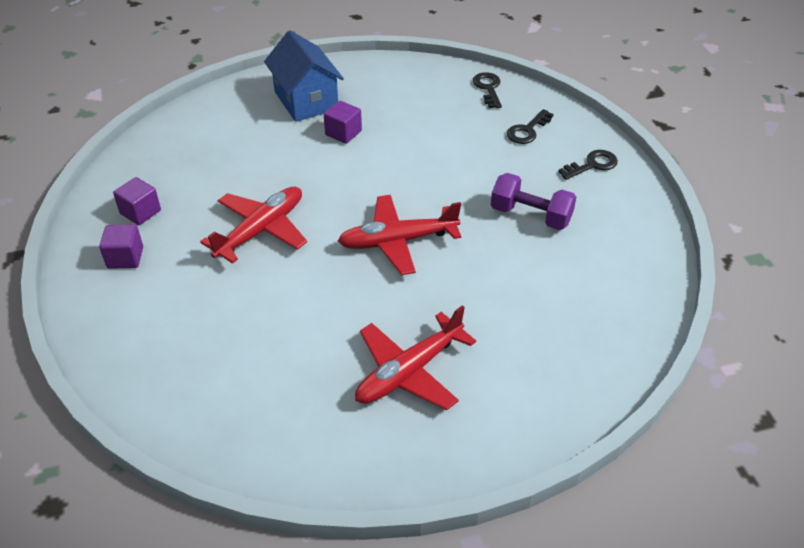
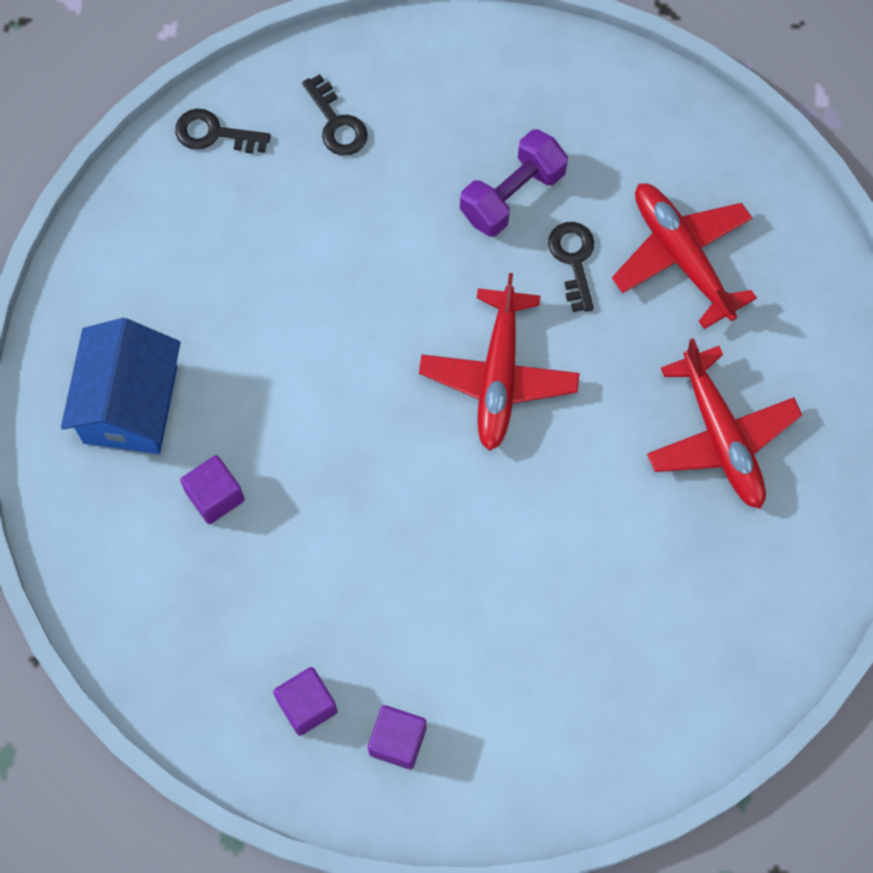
camera: 70 degrees left, 25 degrees up
(261, 230) = (410, 546): red plane -> red plane (682, 257)
(306, 100) = (130, 405): blue house -> blue house turned 75 degrees counterclockwise
(343, 133) = (237, 374): purple cube -> purple cube (215, 496)
(592, 165) = (443, 75): black key -> black key (573, 260)

